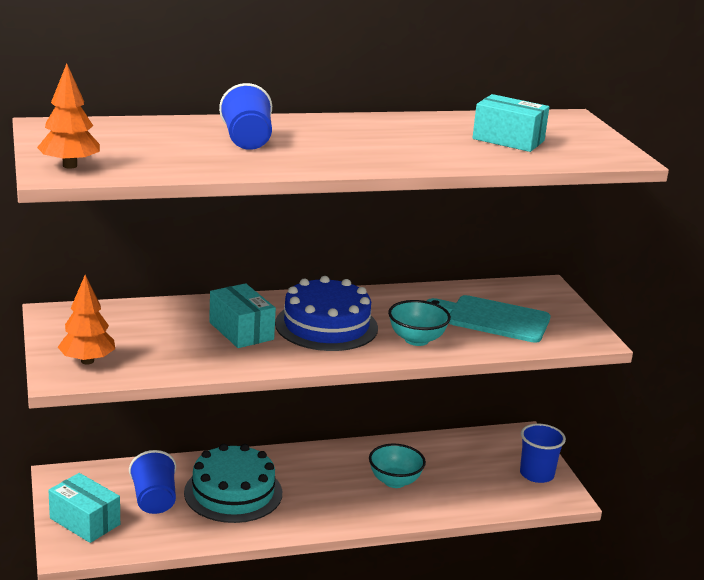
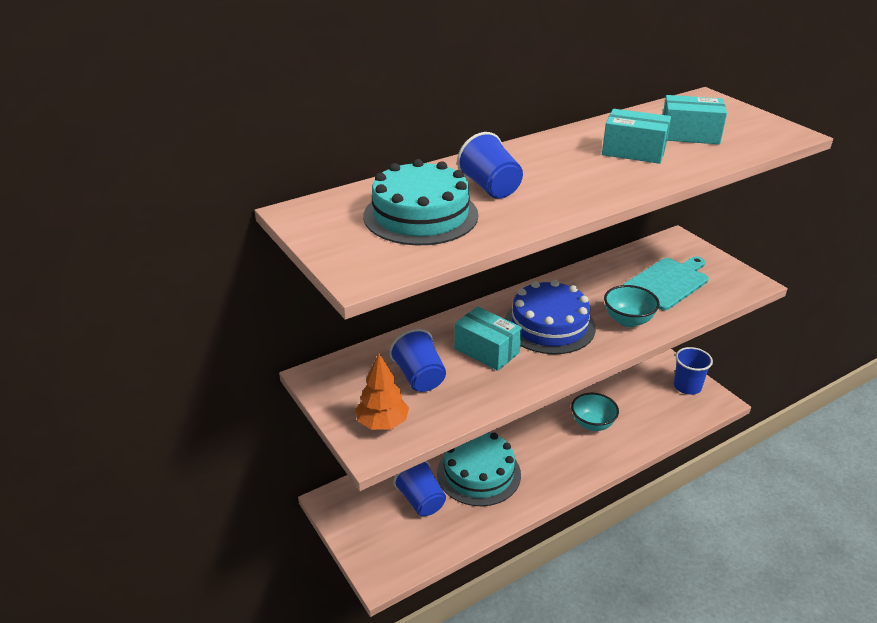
camera: 15 degrees left, 10 degrees up
(69, 166) = (366, 261): orange tree -> none
(85, 521) = (377, 541): turquoise box -> turquoise box (633, 151)
(154, 336) = (419, 377): none -> blue cup
(156, 147) = (421, 215): none -> turquoise cake
(494, 319) = (667, 282): turquoise cutting board -> turquoise cutting board turned 135 degrees clockwise

